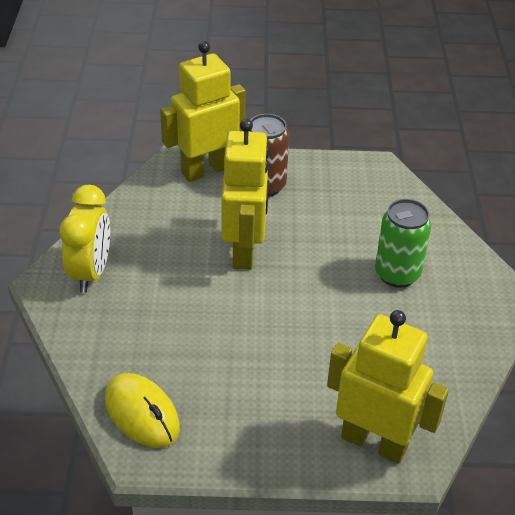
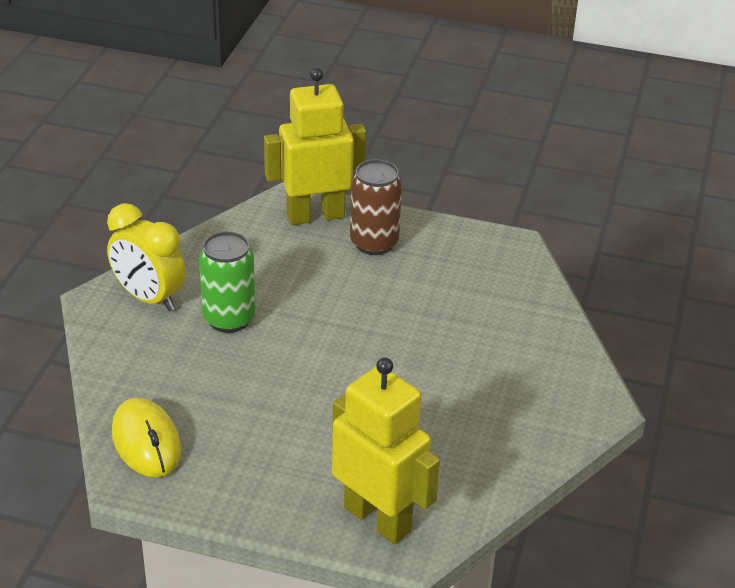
camera: 15 degrees right, 5 degrees down
(91, 273) = (149, 298): yellow clock -> yellow clock turned 105 degrees clockwise
(244, 251) = (321, 306): yellow robot -> none
(397, 274) = (482, 360): green can -> green can (229, 319)

